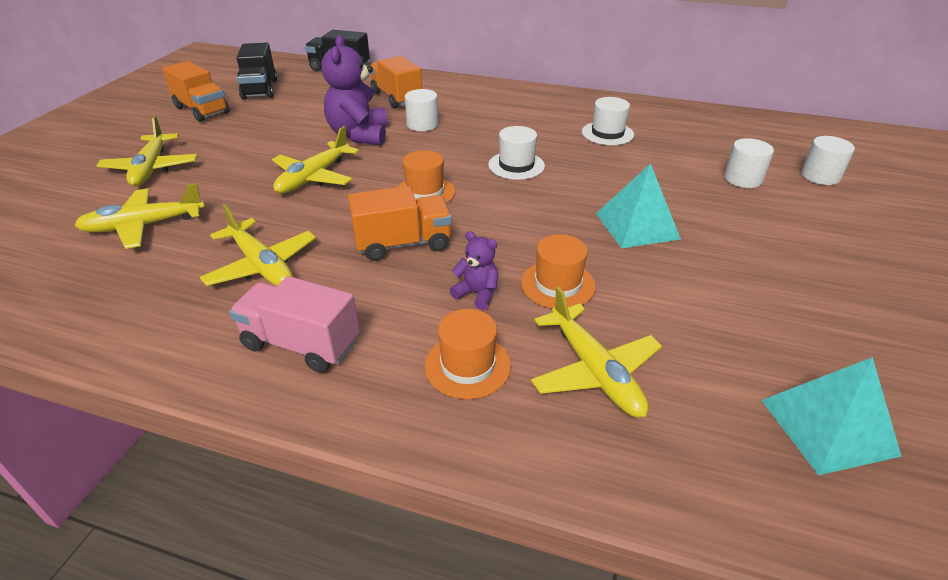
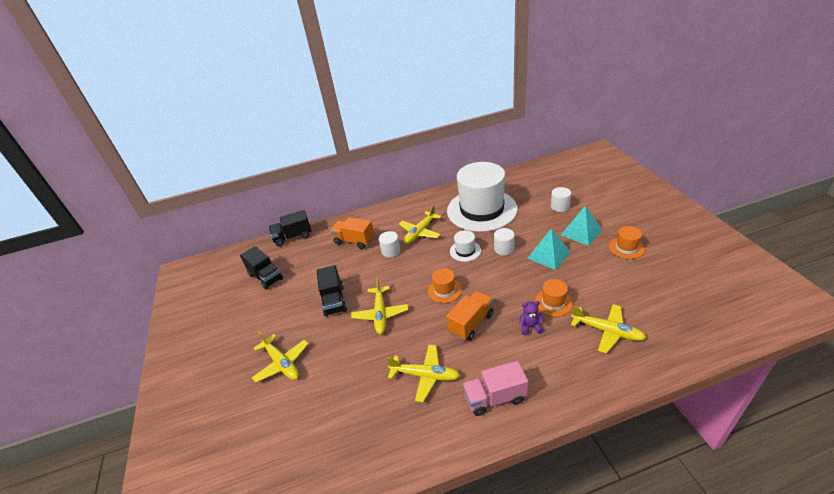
camera: 30 degrees left, 0 degrees up
(144, 225) = (334, 396): yellow plane -> yellow plane (420, 232)
(202, 110) = (251, 310): orange truck -> none
(288, 140) = (334, 300): none -> black truck
(359, 135) = (368, 276): purple teddy bear -> none
(467, 365) = (565, 360): orange hat -> orange hat (626, 248)
(607, 133) = (481, 210): white hat -> white hat, size x2.46
(820, 176) = (584, 189): white cylinder -> white cylinder (504, 249)
(828, 427) = (689, 303): turquoise pyramid -> turquoise pyramid (581, 232)

